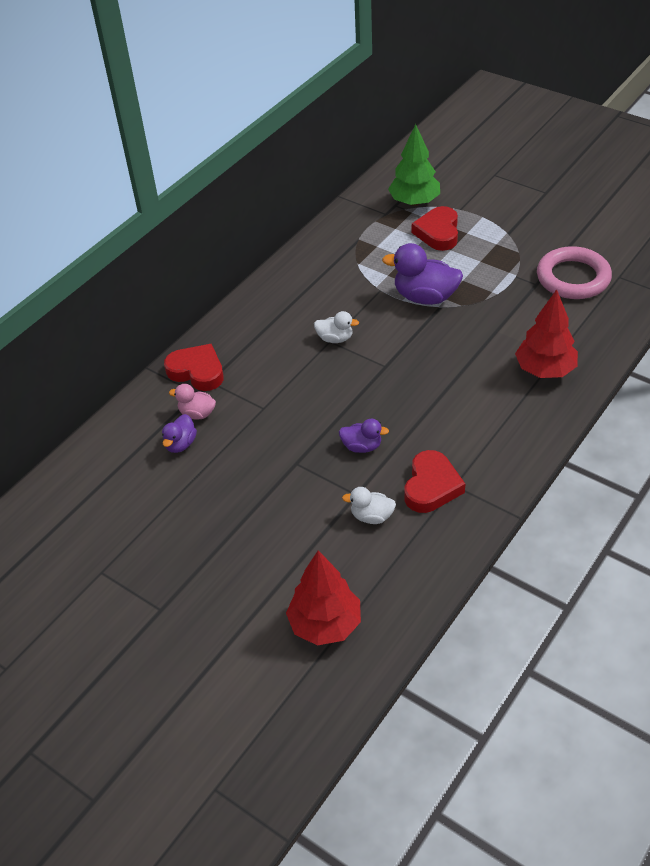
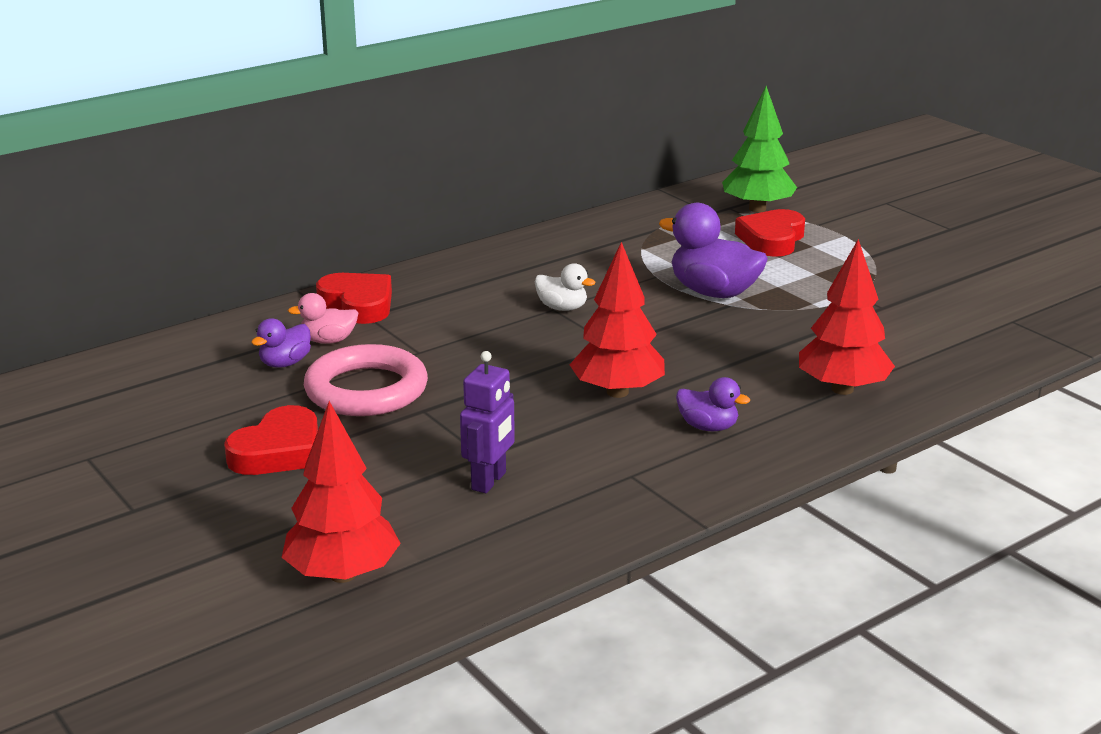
camera: 15 degrees right, 20 degrees down
(197, 413) = (328, 340): pink duck -> pink duck turned 45 degrees counterclockwise
(362, 446) = (525, 412): purple duck -> purple duck (708, 427)
(371, 516) = (489, 481): white duck -> purple robot
(410, 411) = (617, 392): none -> red tree
(431, 486) = (596, 469): red heart -> red heart (278, 451)
(573, 278) = (941, 310): pink ring -> pink ring (366, 390)

